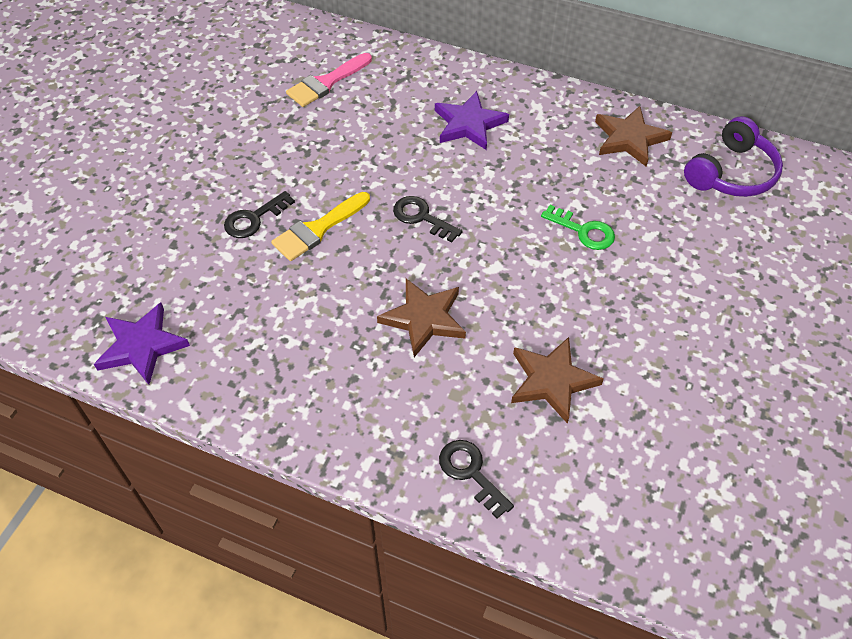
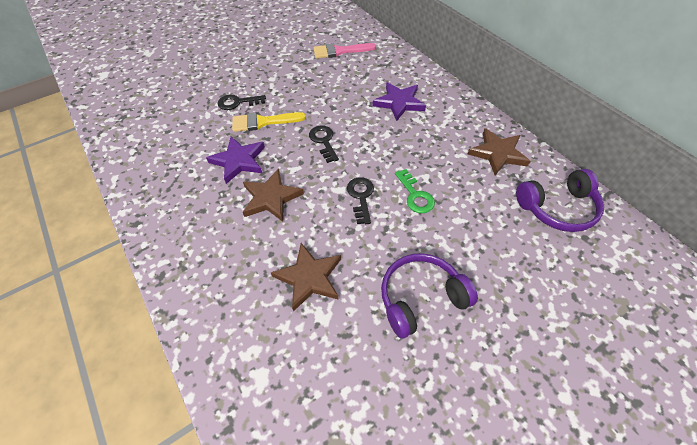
camera: 35 degrees right, 0 degrees up
(141, 346) = (127, 139): purple star -> purple star (239, 161)
(471, 473) = (208, 305): black key -> black key (361, 197)
(678, 336) = (421, 298): none -> purple headphones

